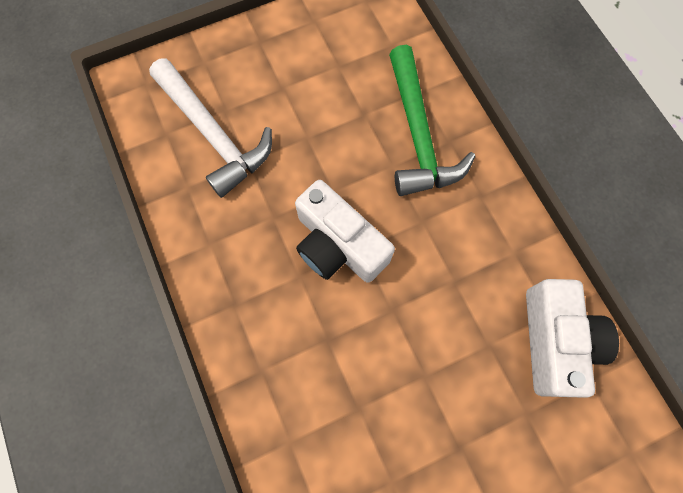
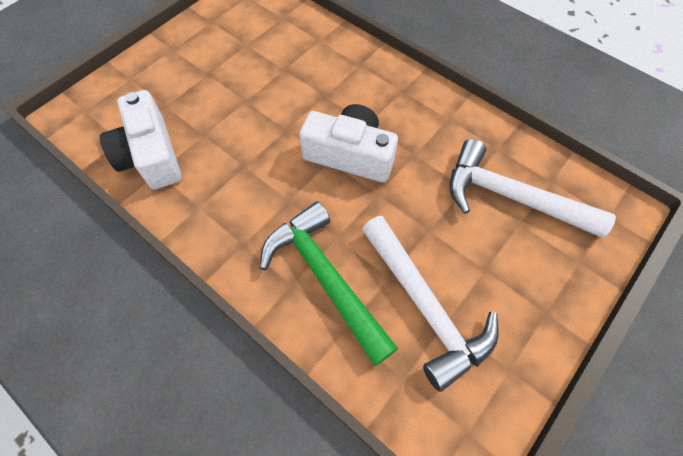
camera: 155 degrees right, 10 degrees down
(348, 80) = (426, 307): none -> white hammer

